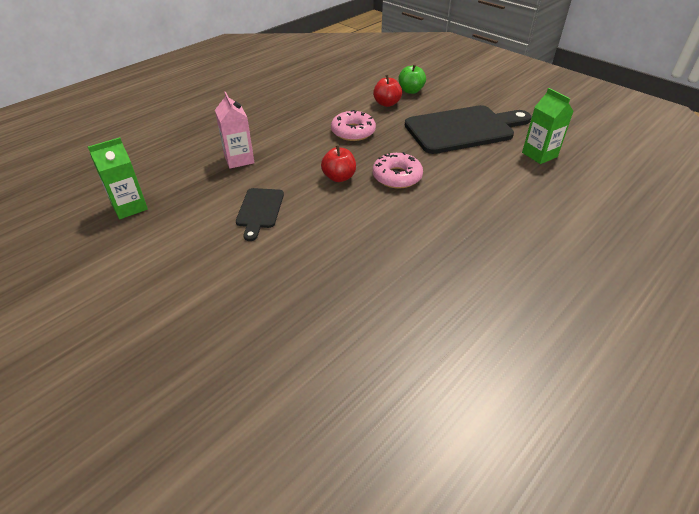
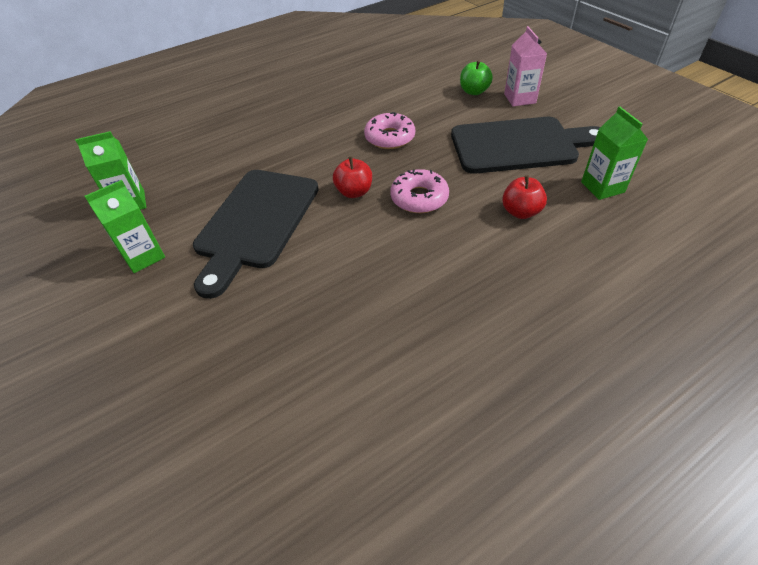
camera: 15 degrees right, 5 degrees up
(162, 250) = (143, 256): none -> green carton
(239, 159) = (256, 159): pink carton -> pink carton (519, 98)
(259, 210) = (256, 223): black cutting board -> black cutting board, size x2.02
(386, 103) = (440, 105): red apple -> red apple (521, 212)

